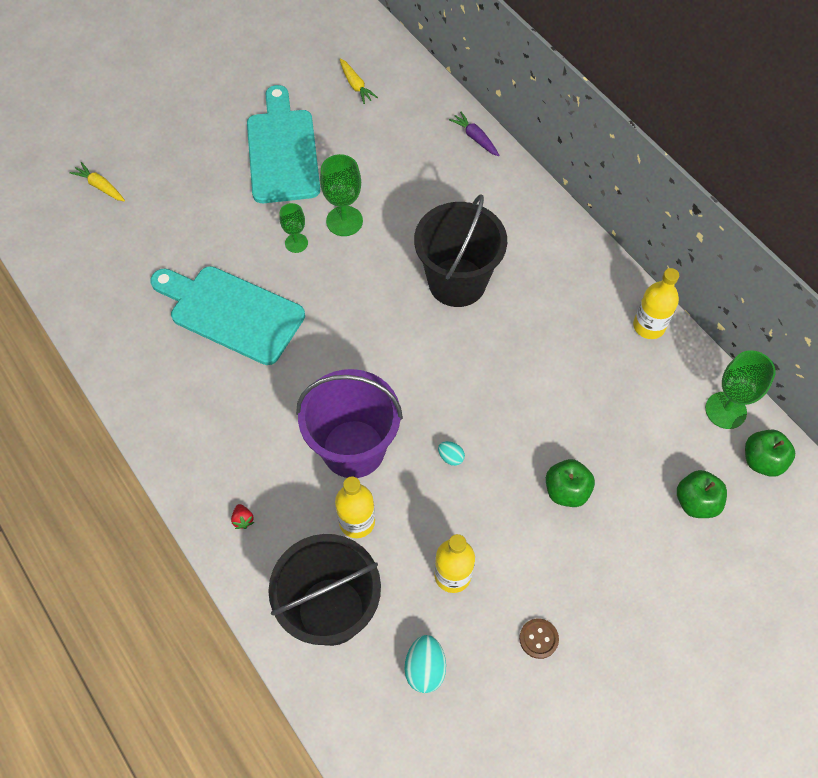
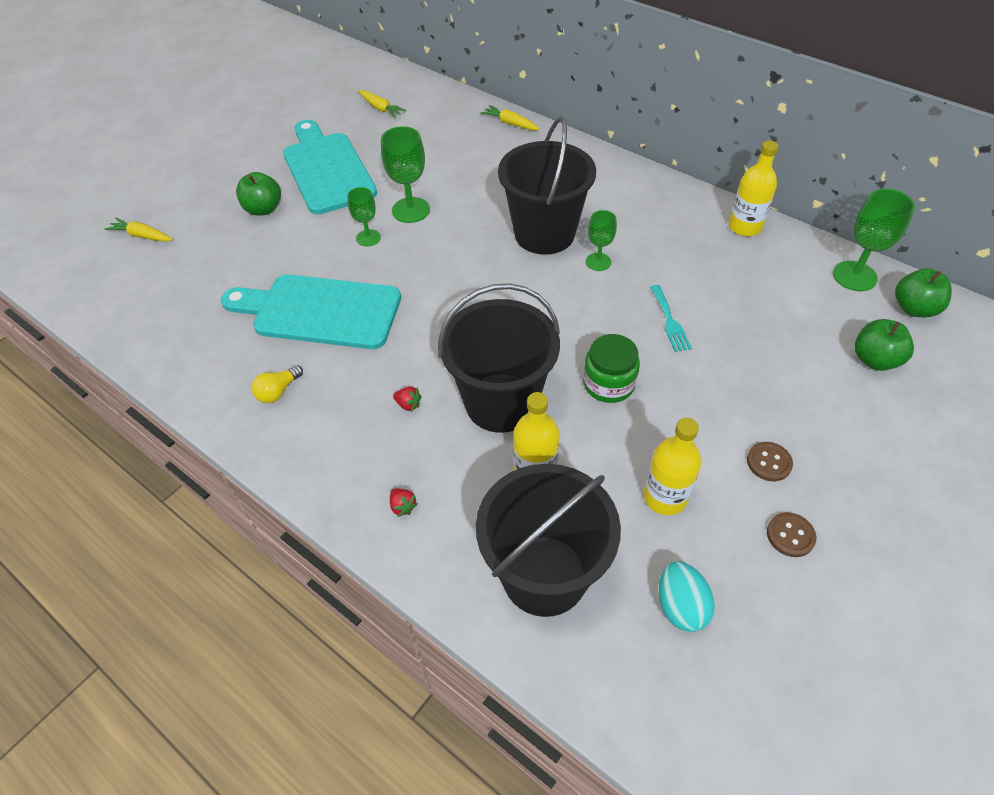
camera: 15 degrees left, 10 degrees down
(175, 384) = (278, 391): none -> yellow light bulb
(276, 428) = (408, 404): none -> red strawberry
(353, 448) = (501, 402): purple bucket -> black bucket
(451, 457) = (609, 384): turquoise egg -> green jar
(475, 138) = (510, 123): purple carrot -> yellow carrot
(494, 327) = (598, 262): none -> green goblet
(531, 410) = (669, 321): none -> turquoise fork
(552, 571) = (769, 462): none -> brown button
(566, 491) = (742, 383): green apple -> green apple (263, 209)

